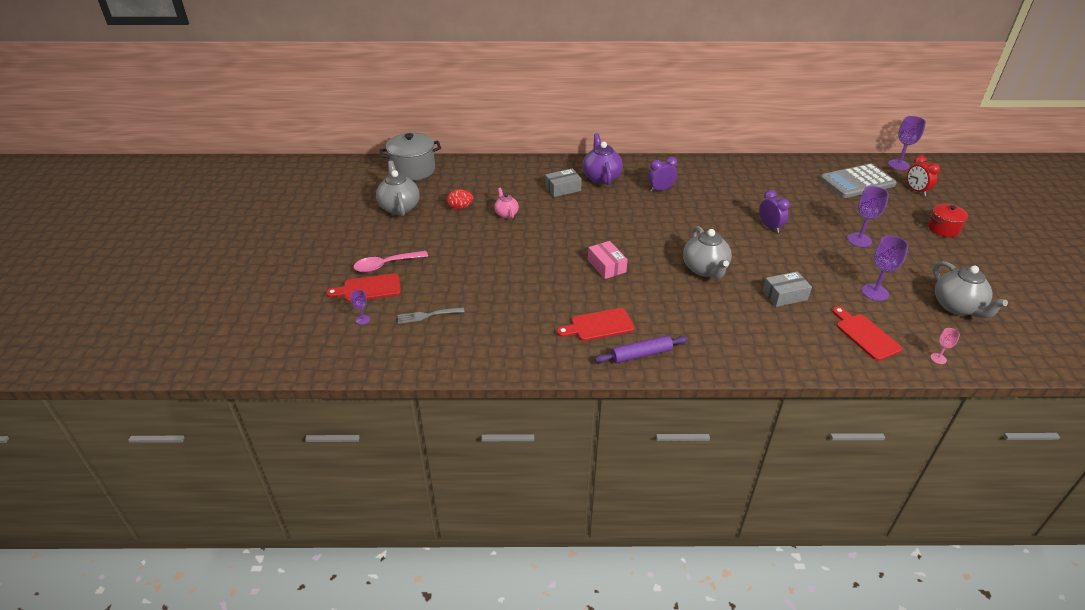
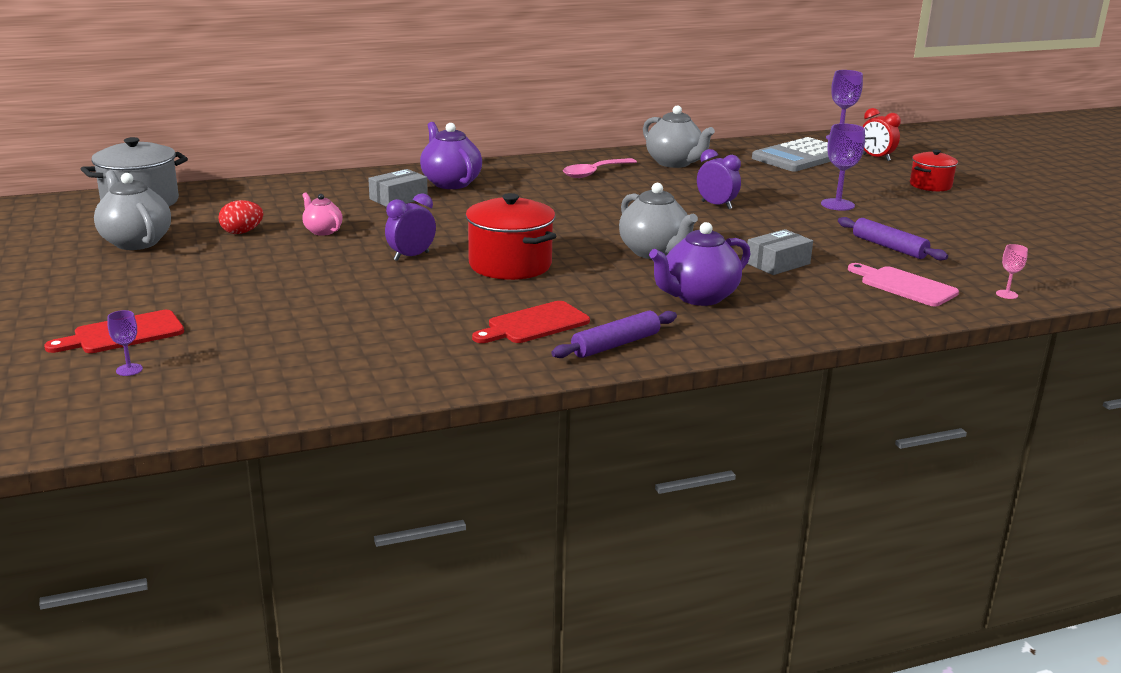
camera: 20 degrees left, 15 degrees down
(386, 265) = (142, 305): pink spoon -> pink spoon (594, 173)
(427, 315) = (246, 350): grey fork -> none
(606, 266) = (510, 265): pink box -> red pot
(660, 189) = (544, 186): purple clock -> purple clock (411, 256)
(714, 319) = (698, 297): none -> purple teapot
(865, 335) = (904, 286): red cutting board -> pink cutting board
(875, 292) = (889, 247): purple goblet -> purple rolling pin
(957, 307) = (995, 248): grey teapot -> grey teapot (674, 163)

